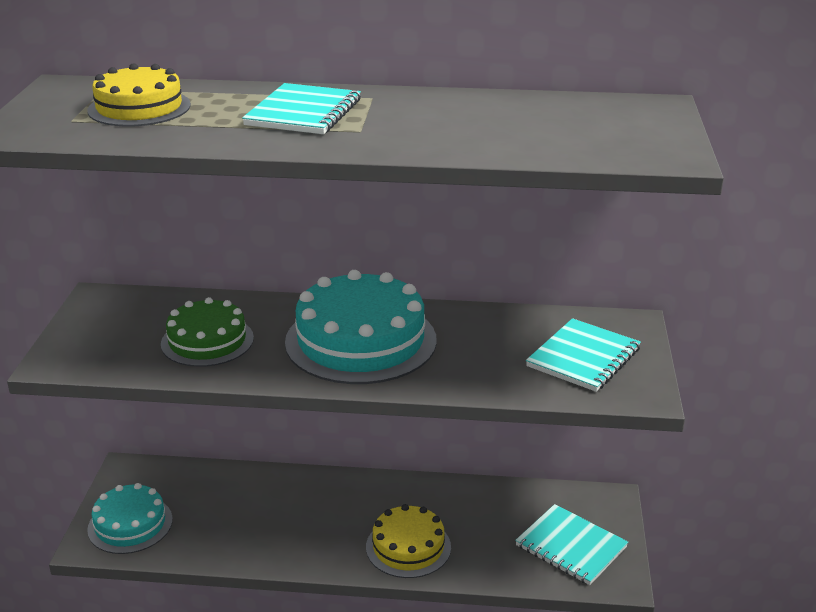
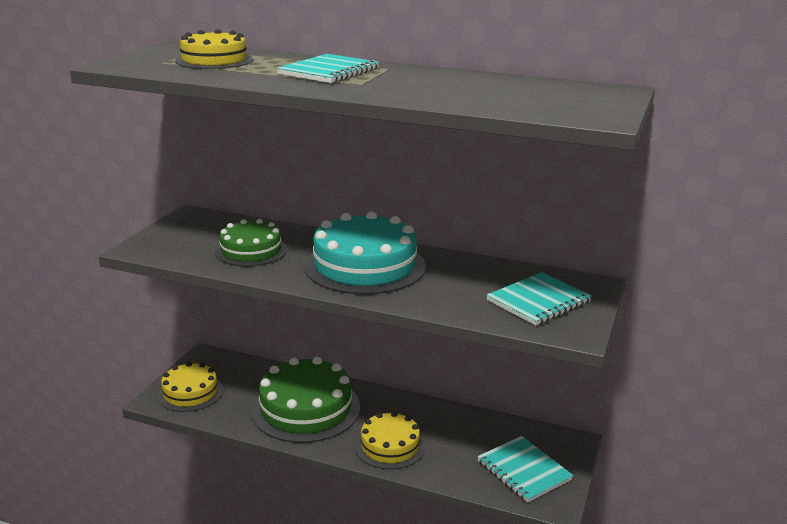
camera: 15 degrees right, 5 degrees down
(130, 524) = (190, 392): turquoise cake -> yellow cake
(287, 518) = (306, 408): none -> green cake

